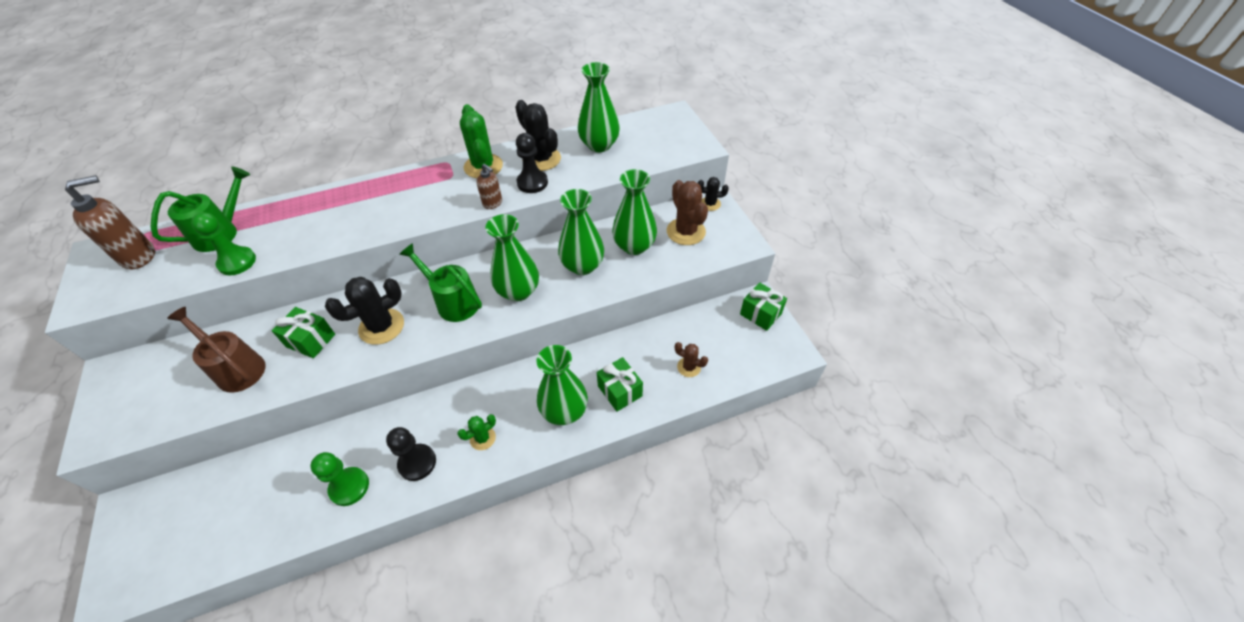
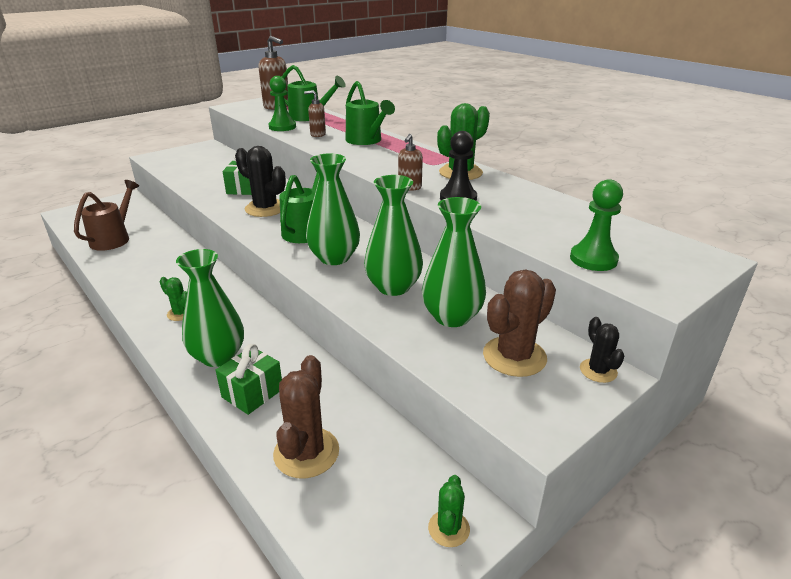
camera: 70 degrees right, 20 degrees down
(236, 368) = (213, 174): brown watering can -> brown watering can (114, 238)
(296, 236) = (317, 134): none -> brown soap dispenser
(349, 487) = (133, 264): green pawn -> green pawn (593, 259)
(352, 203) = (366, 141): none -> green watering can
(417, 463) = (154, 287): black pawn -> none
(541, 159) = (502, 195): black cactus -> none
(599, 145) = (566, 220): green vase -> none
(689, 367) = (306, 452): brown cactus -> brown cactus, size x1.80
(760, 314) = (448, 528): green gift -> green cactus

